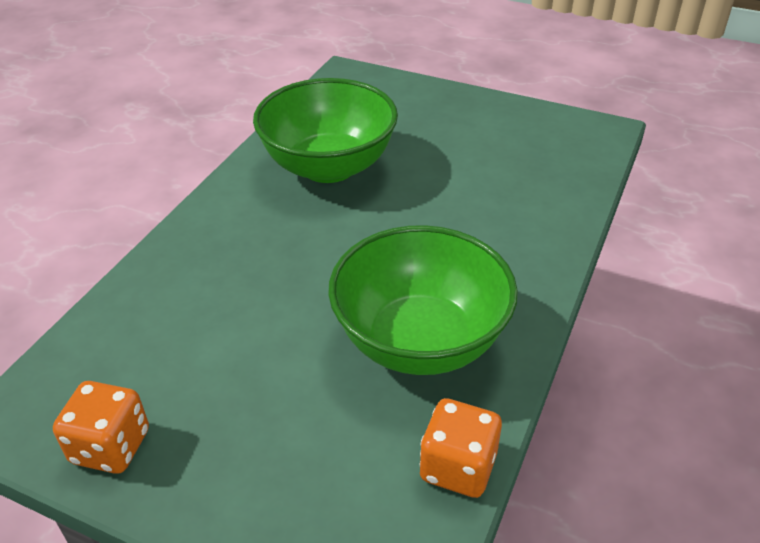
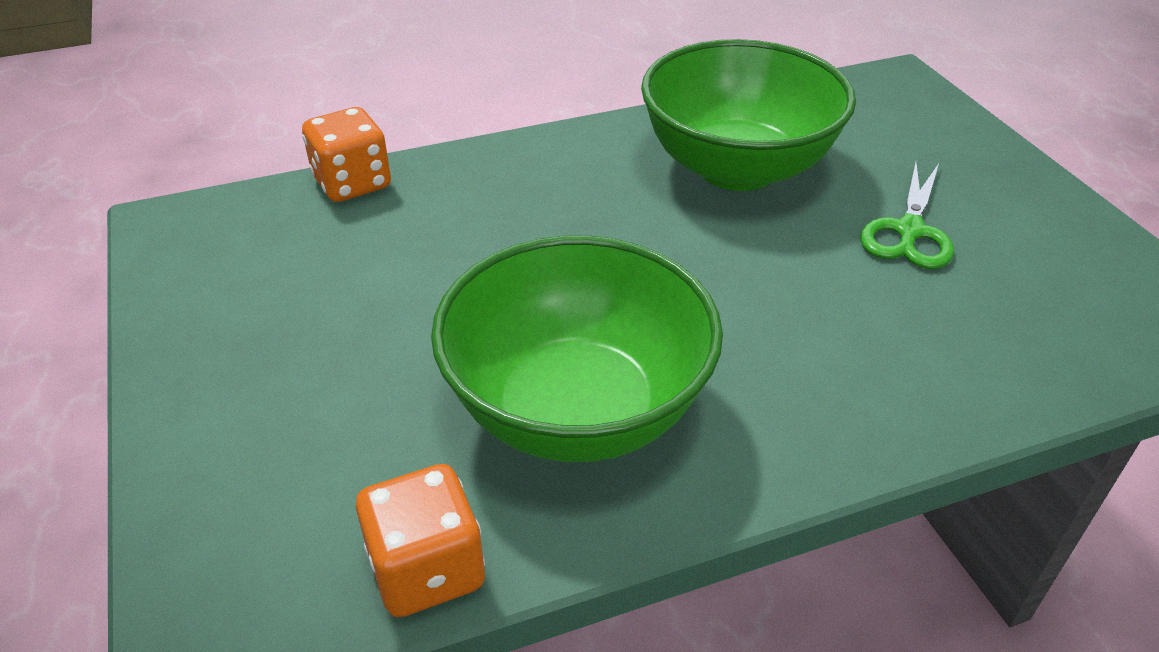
camera: 45 degrees right, 0 degrees up
(111, 446) = (199, 298): orange dice -> orange dice (352, 183)
(449, 154) = (909, 231): none -> green scissors

